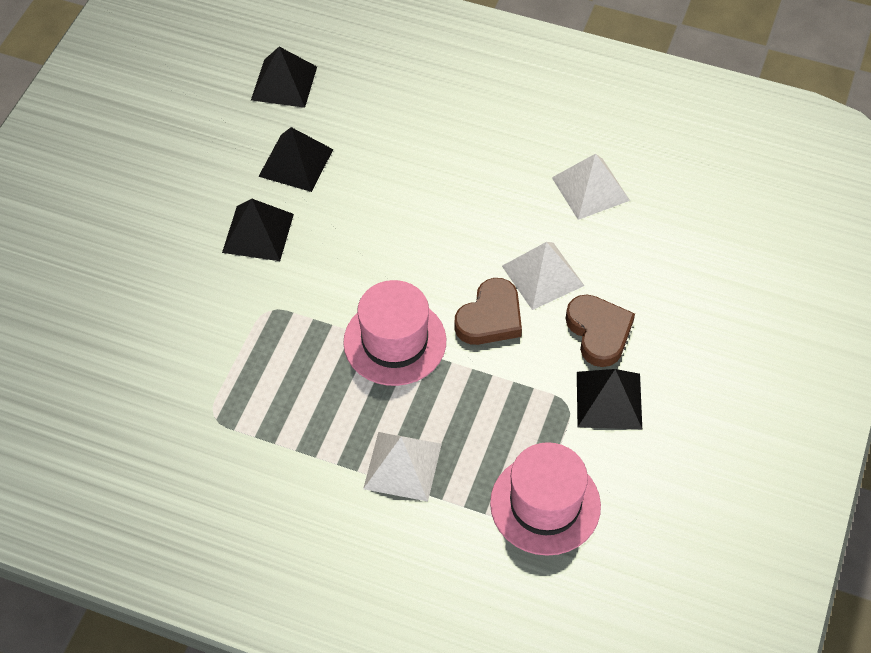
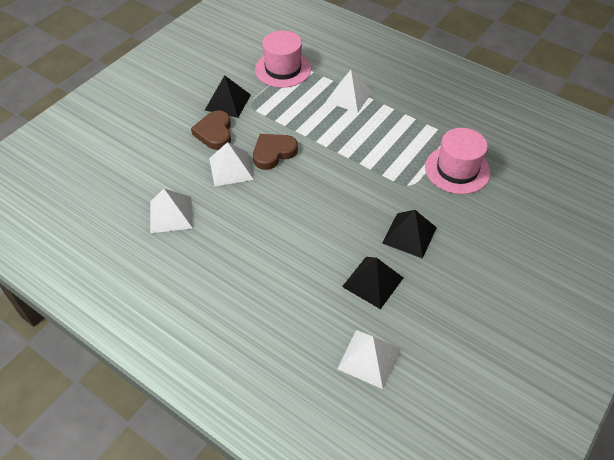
camera: 165 degrees left, 5 degrees down
(284, 83) = (369, 358): black pyramid -> white pyramid
(395, 341) = (335, 152): pink hat -> pink hat (457, 170)

